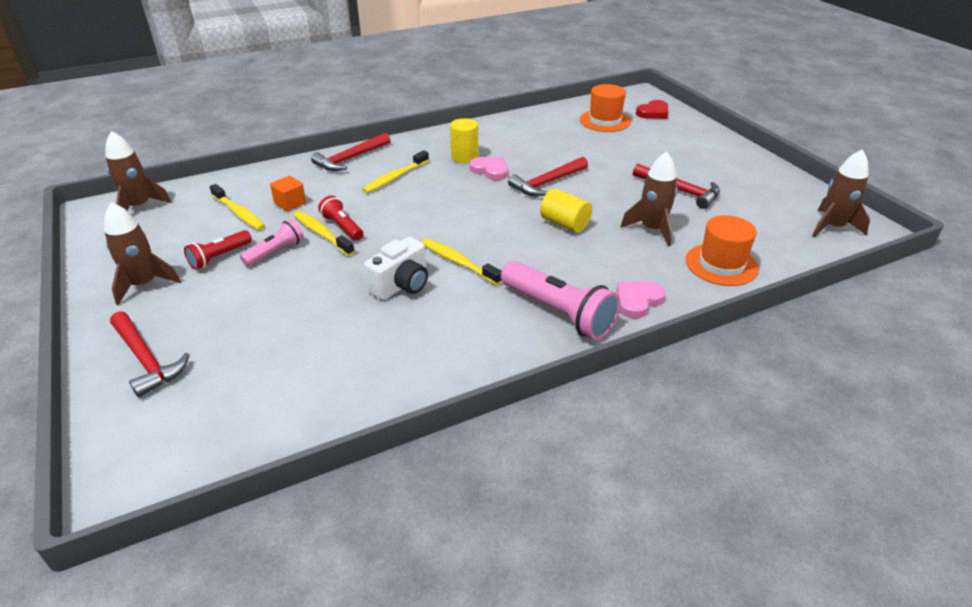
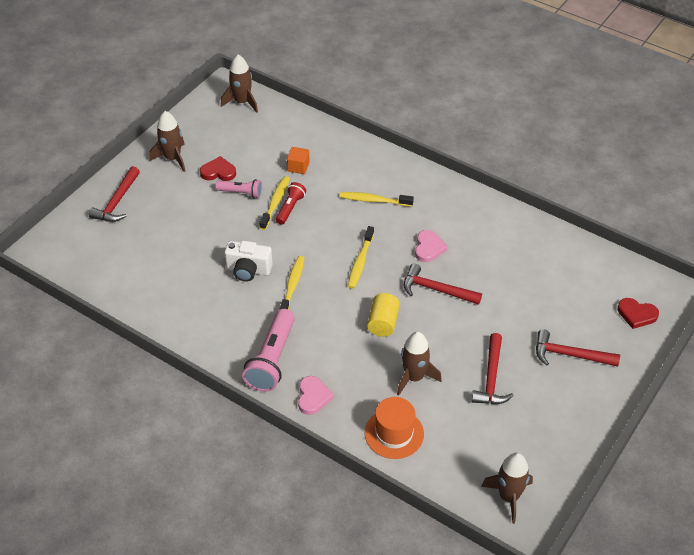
camera: 60 degrees right, 10 degrees up
(219, 257) = (218, 172): red flashlight -> red heart
(239, 213) = (269, 150): yellow toothbrush -> yellow toothbrush (360, 262)
(350, 159) = (381, 162): red hammer -> red hammer (570, 355)
(464, 157) = (437, 223): yellow cylinder -> none
(605, 121) = (585, 286): orange hat -> none
(637, 301) = (313, 397): pink heart -> pink heart turned 75 degrees clockwise

